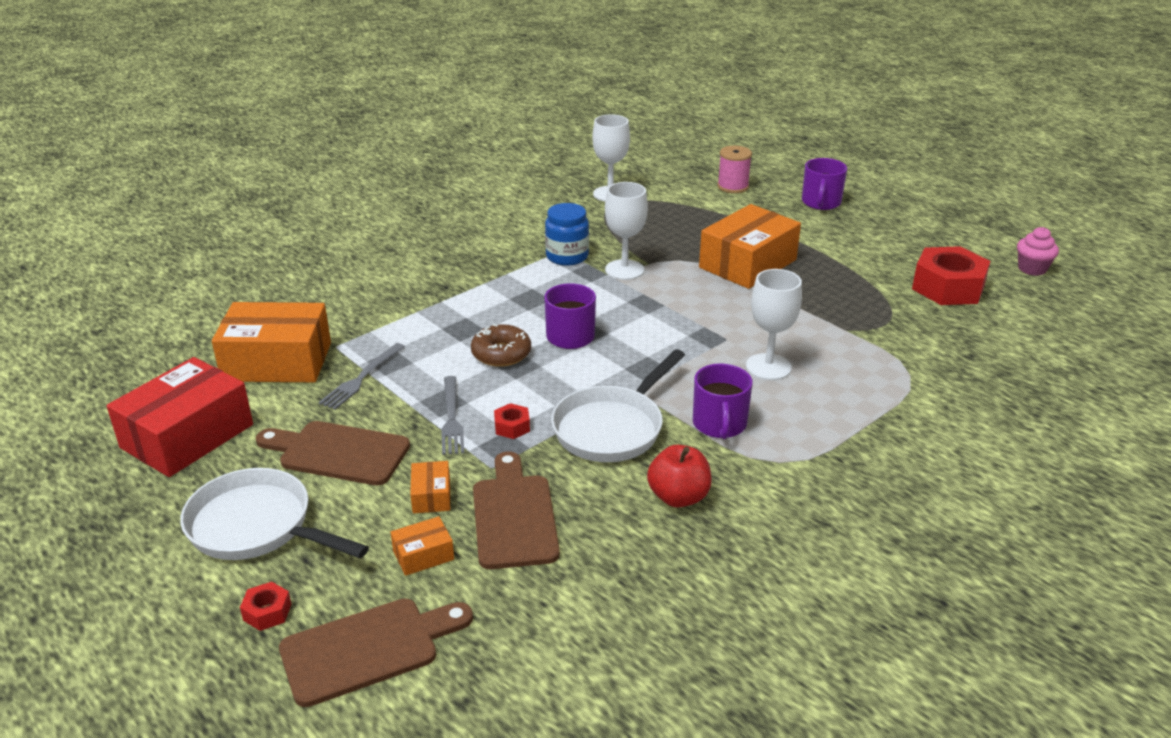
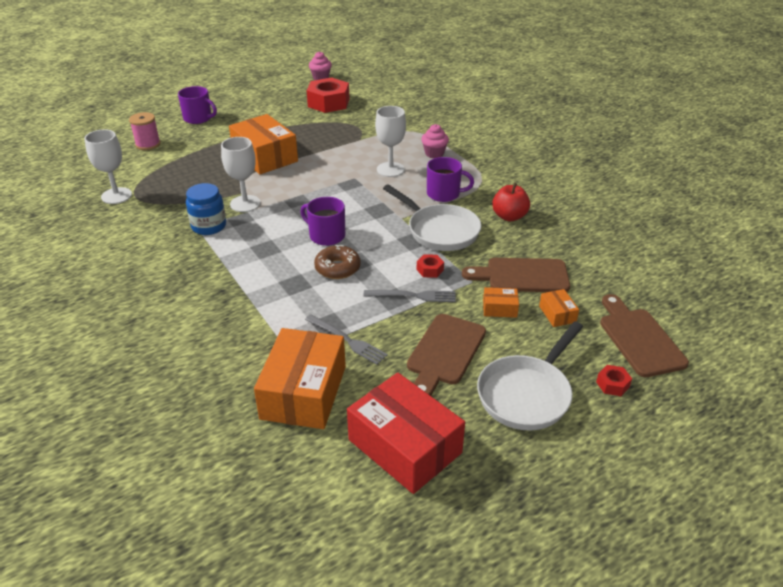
camera: 80 degrees left, 5 degrees up
(845, 404) = (434, 153): none -> pink cupcake

